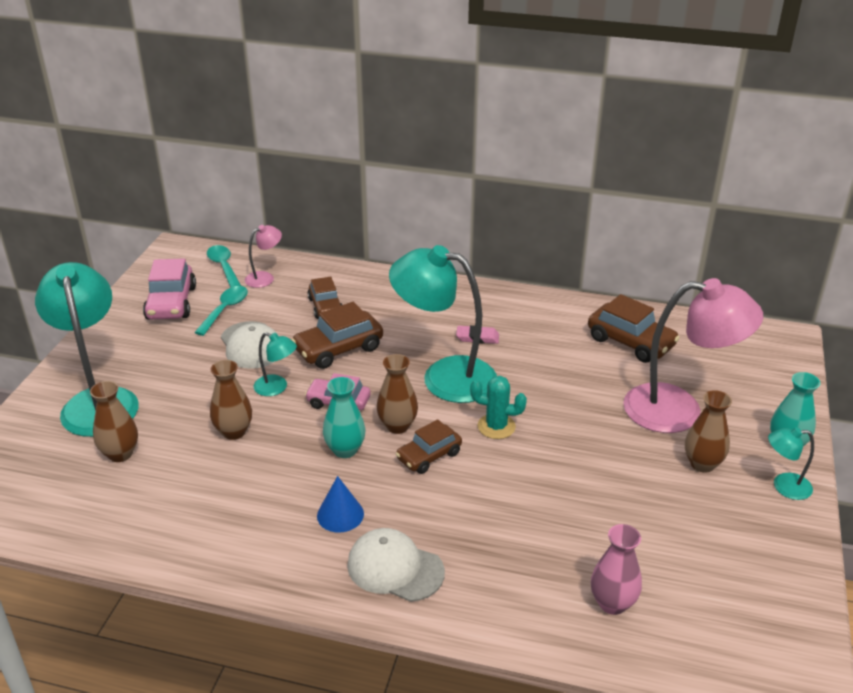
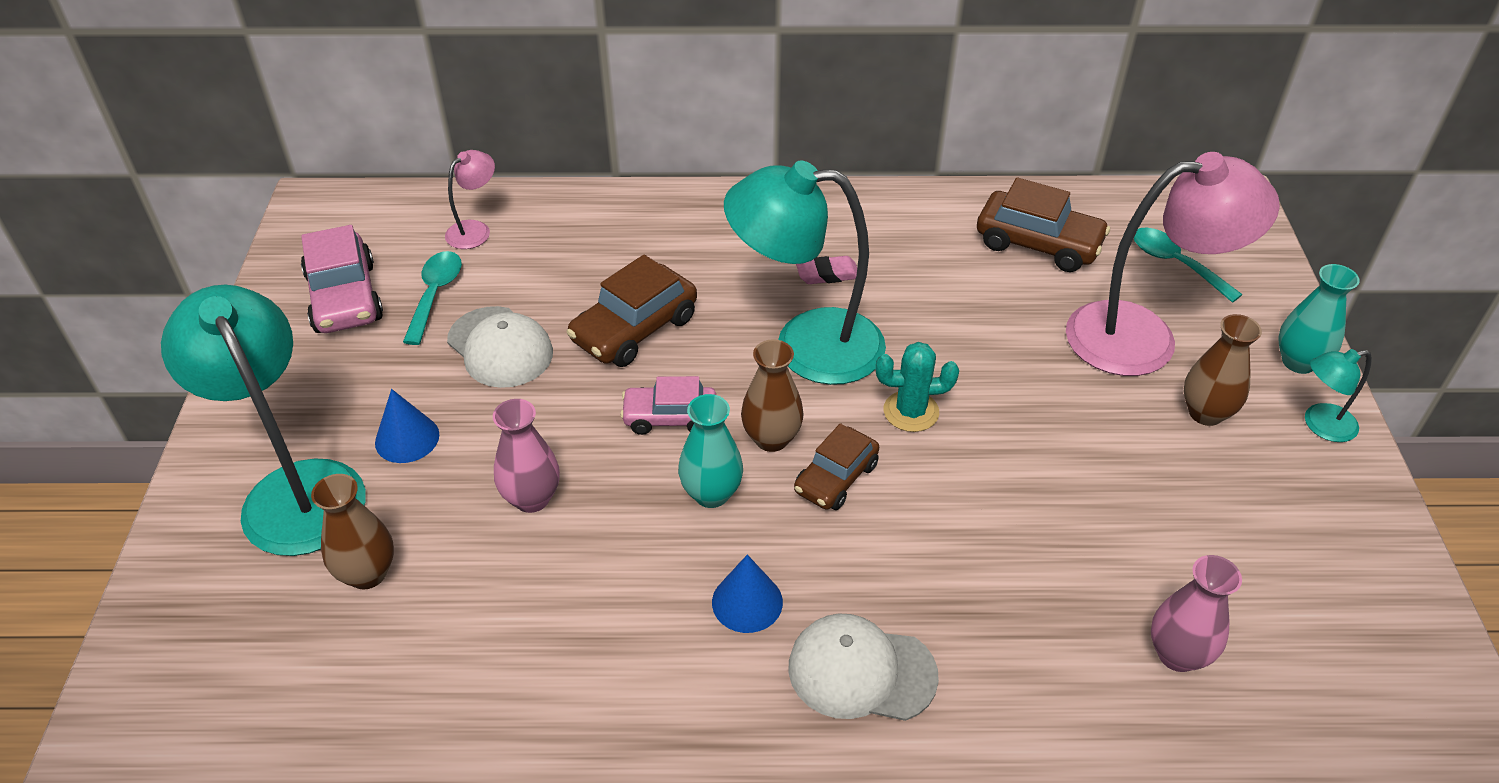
camera: 15 degrees left, 10 degrees up
(174, 385) = (407, 438): none -> blue cone
(223, 267) = (403, 222): turquoise spoon -> turquoise spoon (1175, 264)
(234, 432) = (532, 498): brown vase -> pink vase
(277, 388) = (568, 411): turquoise lamp -> none
(325, 307) = (587, 263): brown car -> none

